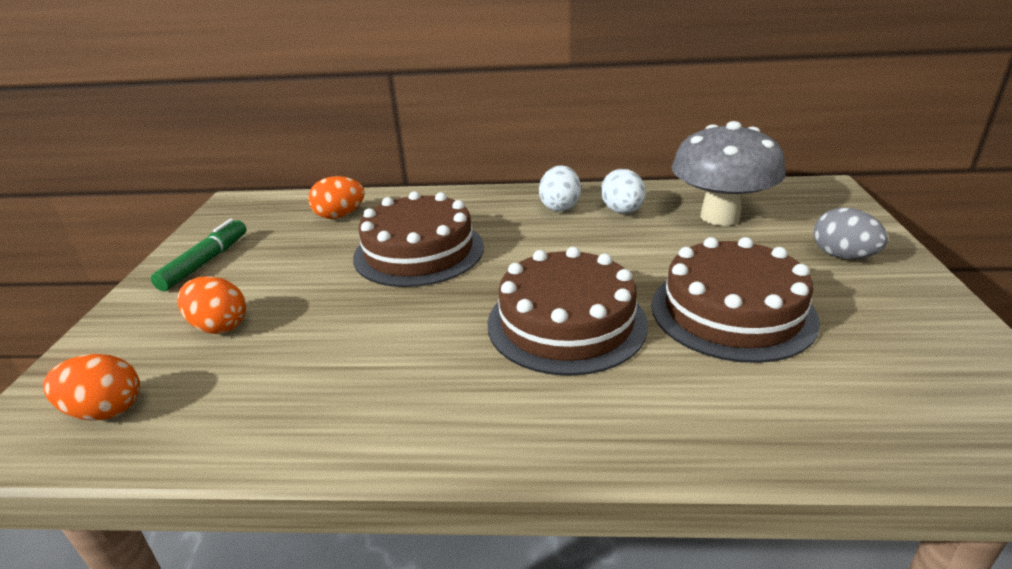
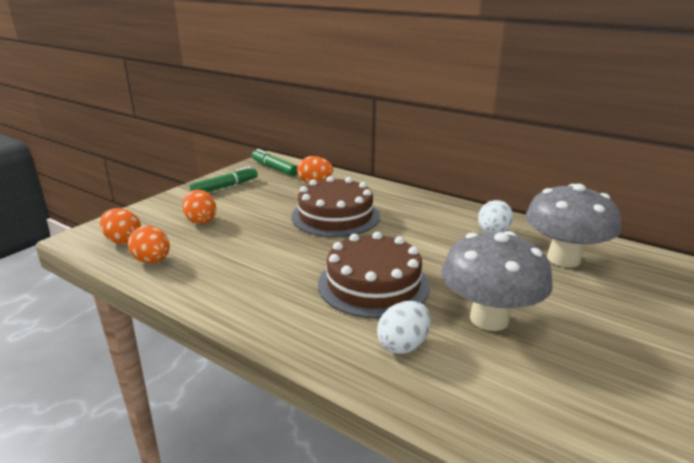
camera: 30 degrees right, 5 degrees down
(201, 422) = (152, 261): none -> orange egg
(257, 213) = (274, 168): none -> green marker
(560, 207) = (452, 217): white egg -> white egg (403, 345)
(732, 311) = (489, 319): brown cake -> grey mushroom
(842, 256) = (629, 317): grey egg -> none

